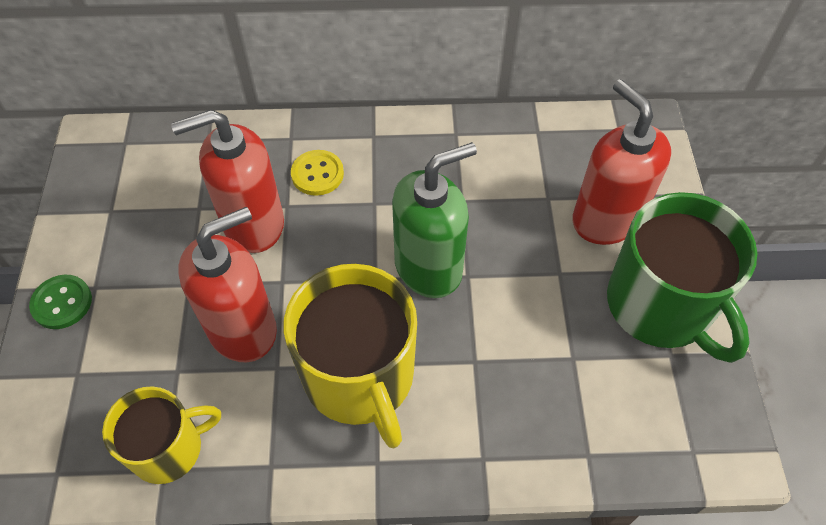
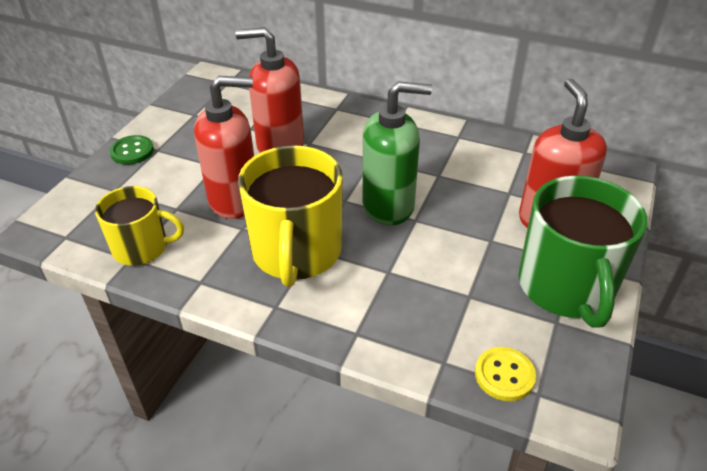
camera: 25 degrees right, 15 degrees down
(317, 174) = (342, 132): yellow button -> yellow button (504, 375)

